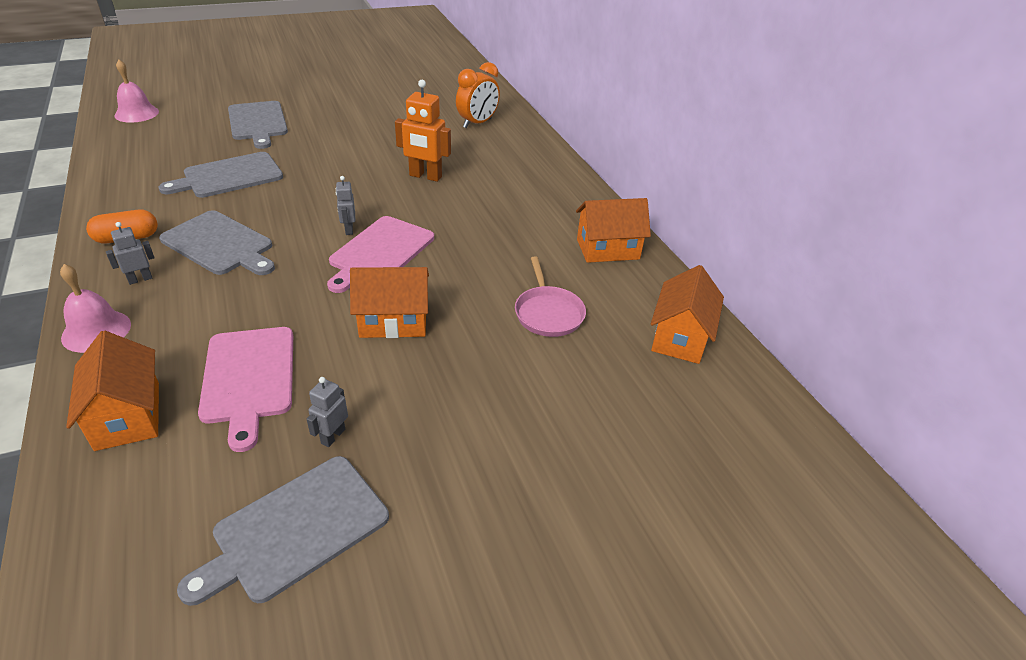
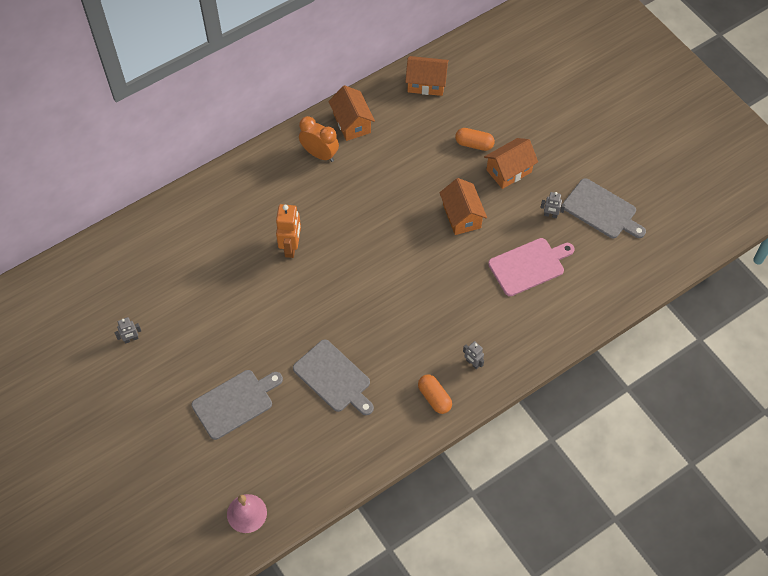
camera: 100 degrees left, 20 degrees up
(96, 331) = (523, 357): pink bell -> none
(128, 415) = (572, 305): orange house -> orange house (509, 171)
(220, 245) = (422, 338): grey cutting board -> none
(348, 229) = (379, 271): grey robot -> grey robot (131, 339)
(379, 252) = (398, 244): pink cutting board -> none
(477, 123) = (186, 234): orange clock -> orange clock (320, 154)
(534, 367) = (474, 144): none -> orange capsule
(548, 313) = (427, 145): pink pan -> none

